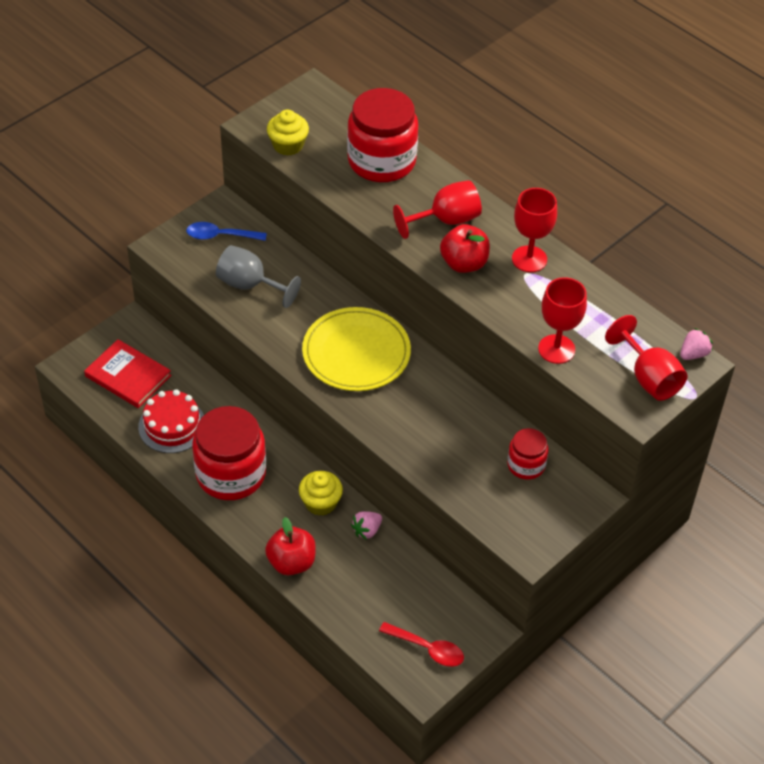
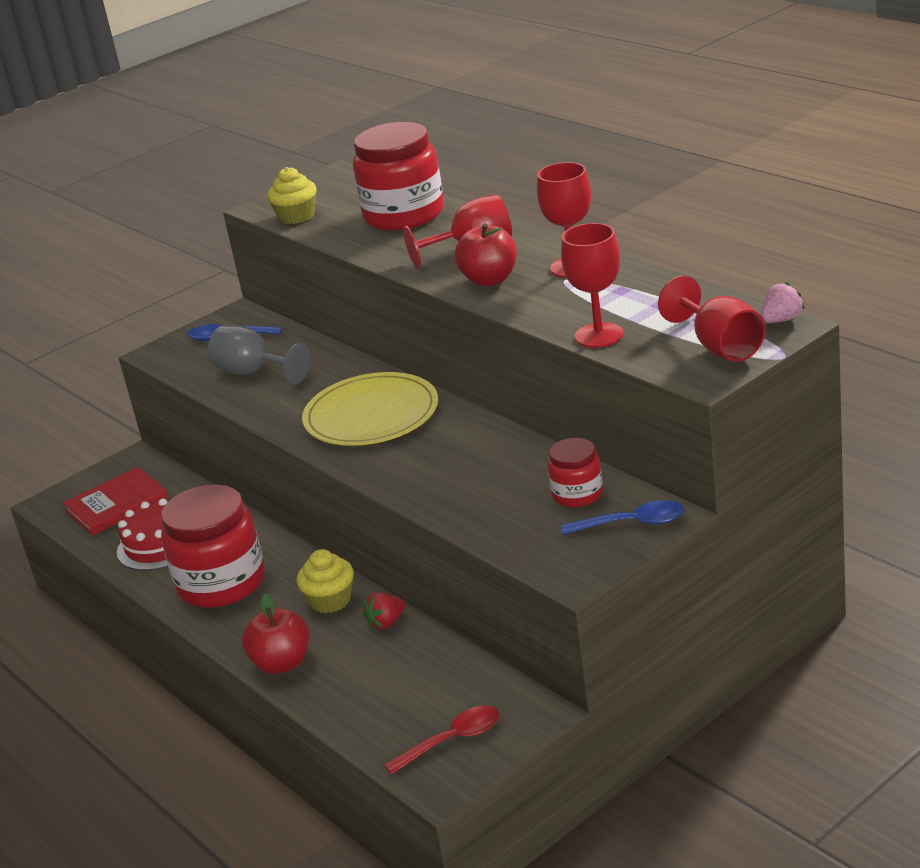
camera: 10 degrees right, 20 degrees down
(128, 376) = (117, 505): red book -> red book turned 75 degrees counterclockwise
(367, 530) = (386, 623): pink strawberry -> red strawberry
(427, 649) = (452, 740): red spoon -> red spoon turned 60 degrees counterclockwise
(568, 501) = (632, 523): none -> blue spoon

